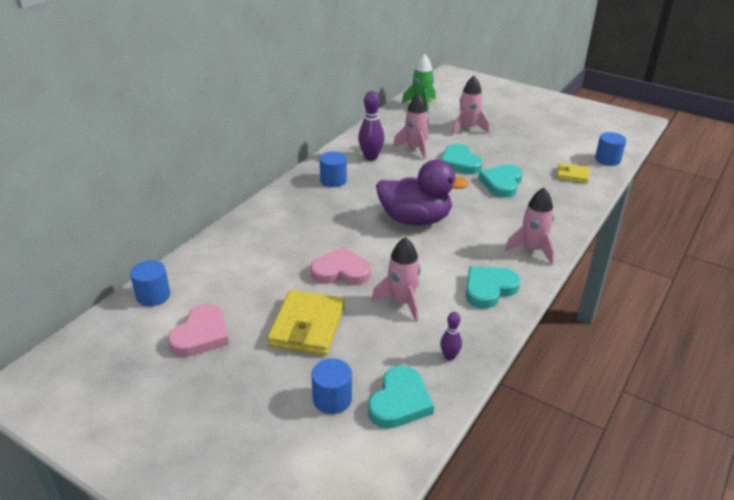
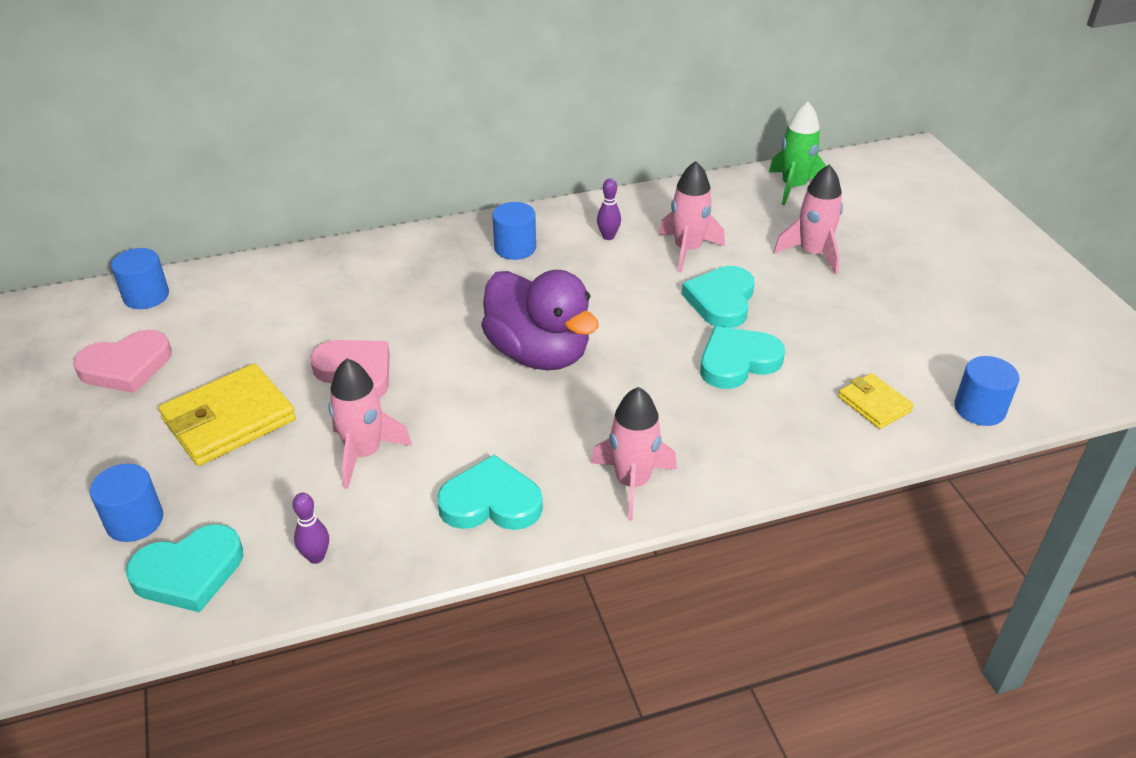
camera: 40 degrees right, 5 degrees up
(371, 157) = (608, 236): purple bowling pin -> purple bowling pin, size x0.57

